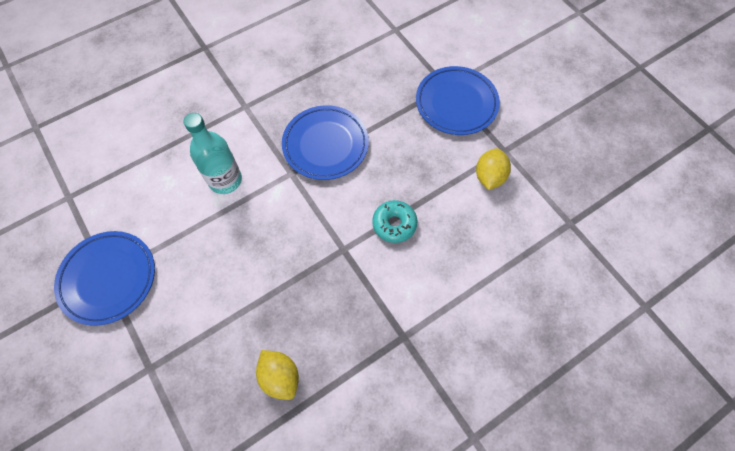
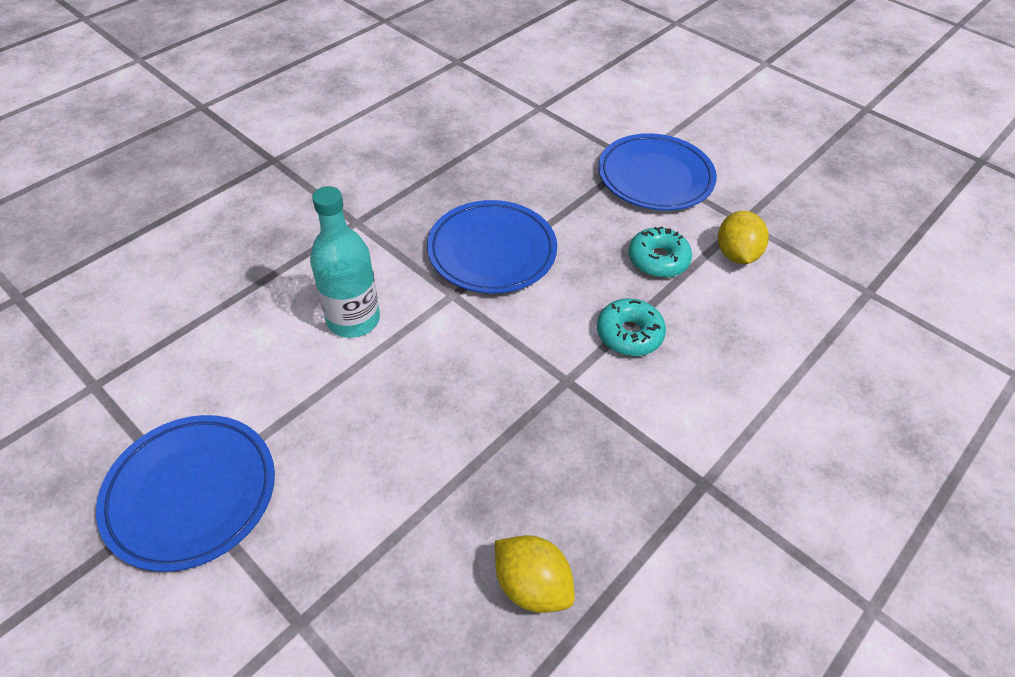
camera: 15 degrees left, 15 degrees down
(433, 171) = (658, 260): none -> turquoise donut

